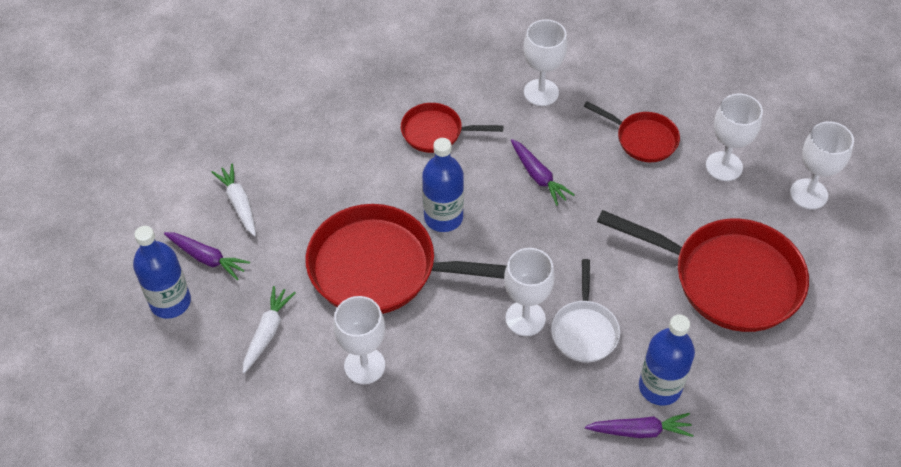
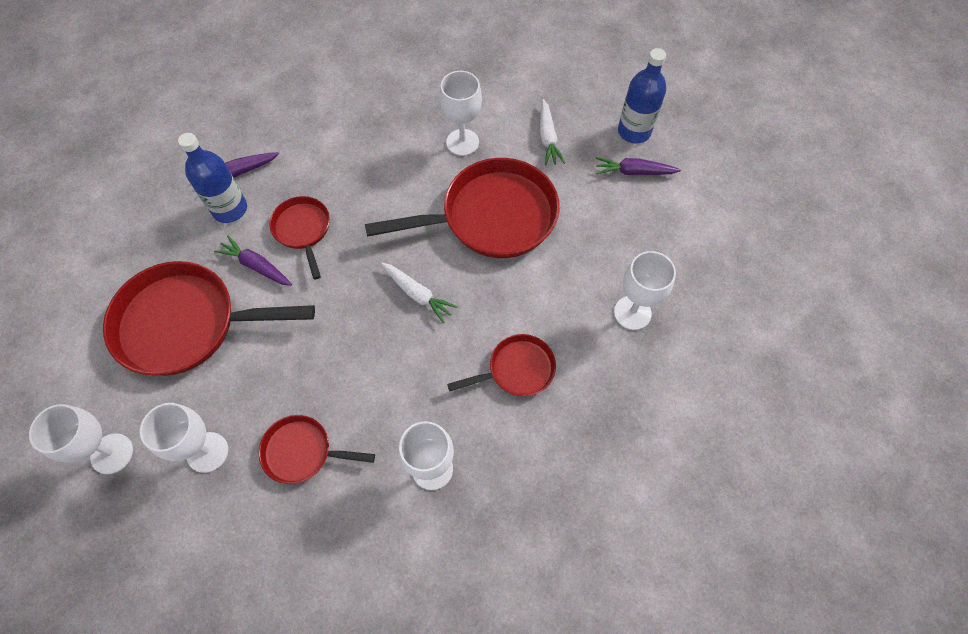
camera: 155 degrees right, 10 degrees up
(239, 203) = (645, 225): white carrot -> white carrot (418, 294)
(443, 217) = (464, 282): blue bottle -> none
(525, 318) = (355, 221): white goblet -> white goblet (632, 313)
(538, 177) = (394, 360): purple carrot -> purple carrot (256, 266)
(584, 330) = (303, 230): white pan -> red pan

